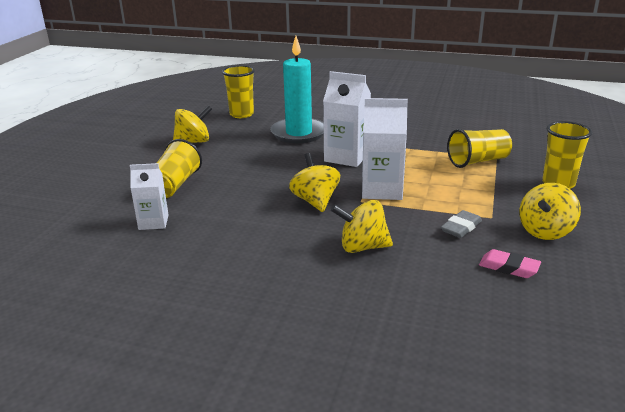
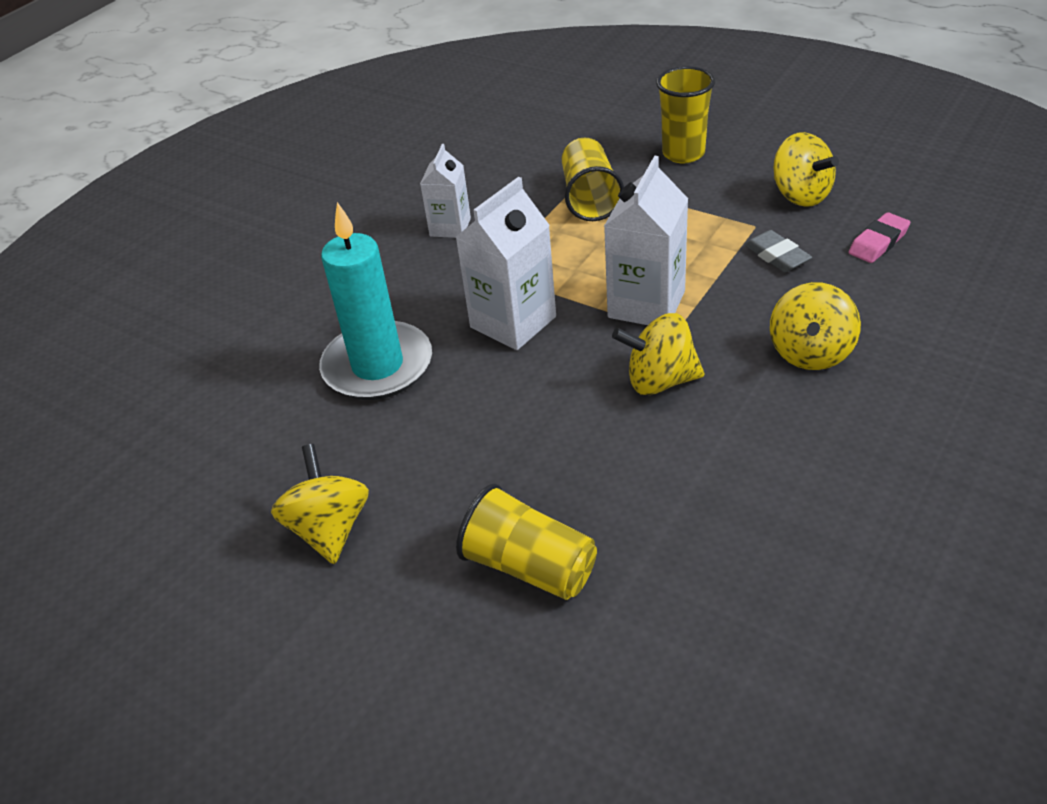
camera: 70 degrees left, 15 degrees up
(153, 222) = (675, 602): white carton -> white carton (450, 227)
(241, 114) = (222, 439): yellow cup -> none

